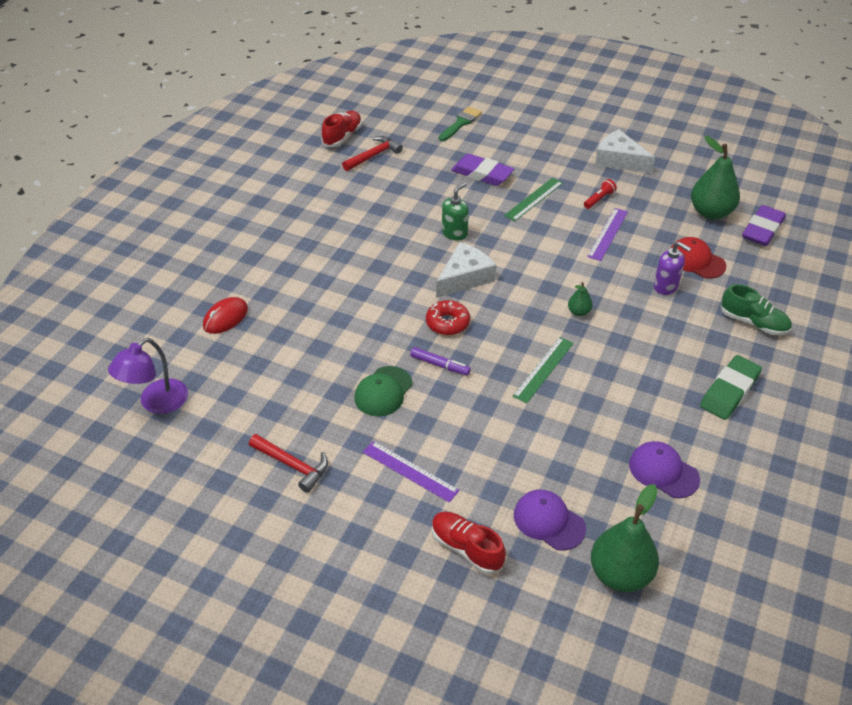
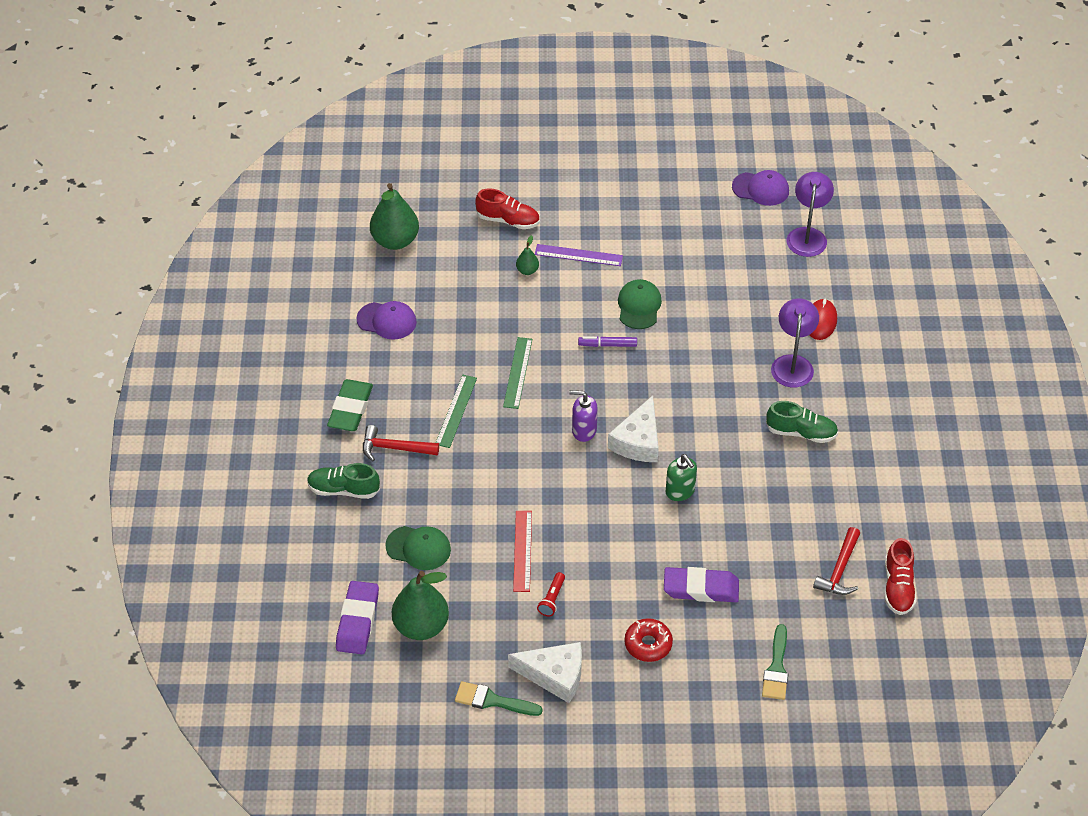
camera: 155 degrees right, 5 degrees up
(283, 292) = (792, 364): none -> purple lamp
(292, 465) = (667, 229): red hammer -> red hammer (395, 448)
(324, 241) = (801, 432): none -> green shoe
(447, 323) = (625, 387): red donut -> red donut (648, 644)
(454, 233) = (680, 491): green soap dispenser -> green soap dispenser turned 45 degrees counterclockwise
(534, 199) = (623, 571): green ruler -> green ruler (456, 411)
(549, 521) = (459, 256): purple cap -> purple cap (760, 189)
(579, 312) = (512, 442): green pear -> green pear (527, 270)
(608, 234) = (522, 551): purple ruler -> red ruler
(666, 286) = (439, 502): purple soap dispenser -> purple soap dispenser (584, 430)
(671, 160) = (492, 700): none -> green brush
(696, 261) = (418, 548): red cap -> green cap

